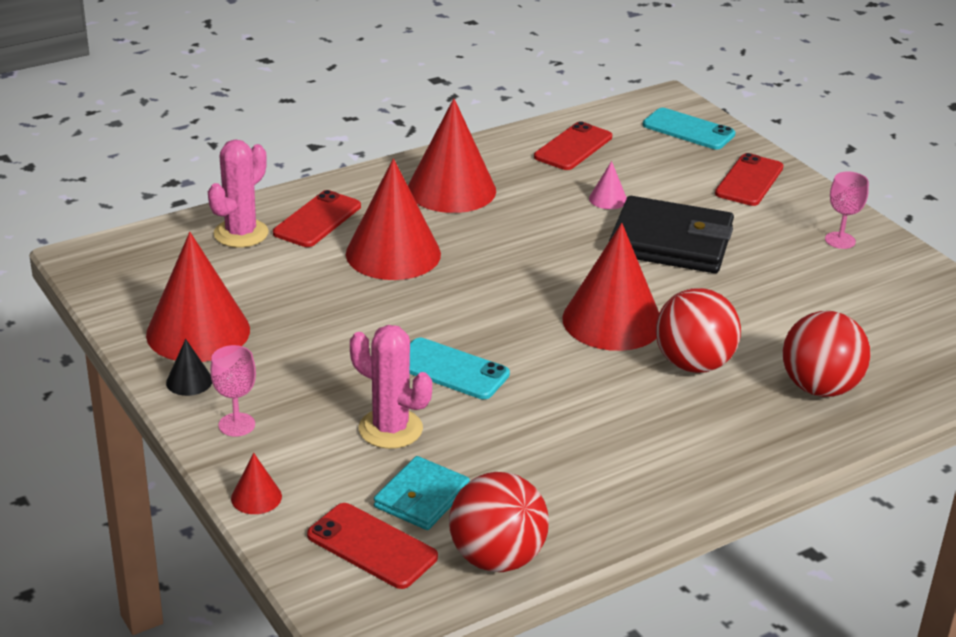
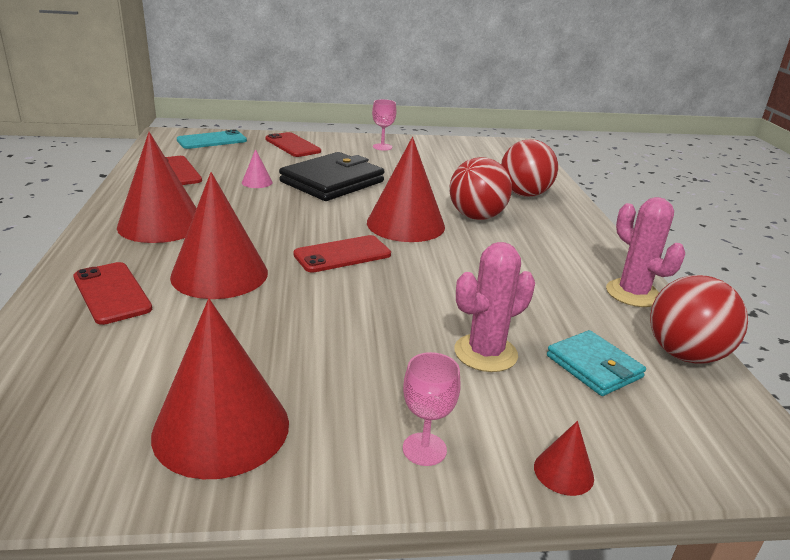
camera: 65 degrees left, 5 degrees down
(189, 381) = (315, 464): black cone -> none
(241, 233) = (68, 343): pink cactus -> pink cactus (633, 293)
(372, 546) = (661, 415): red phone -> red phone (342, 254)
(451, 370) = (417, 299): turquoise phone -> none

